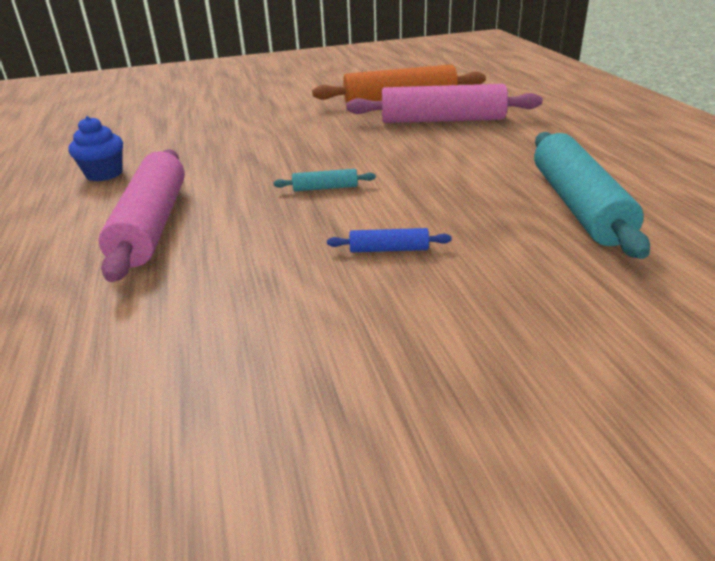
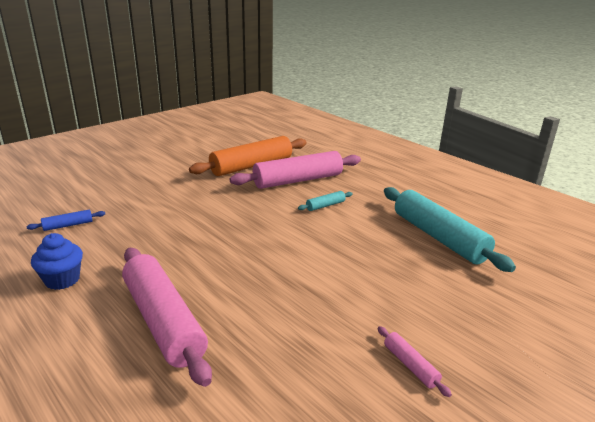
camera: 30 degrees left, 5 degrees down
(325, 188) = (270, 256): turquoise rolling pin -> turquoise rolling pin (325, 205)
(374, 332) = (410, 365): none -> pink rolling pin
(389, 249) = (361, 298): blue rolling pin -> blue rolling pin (68, 225)

